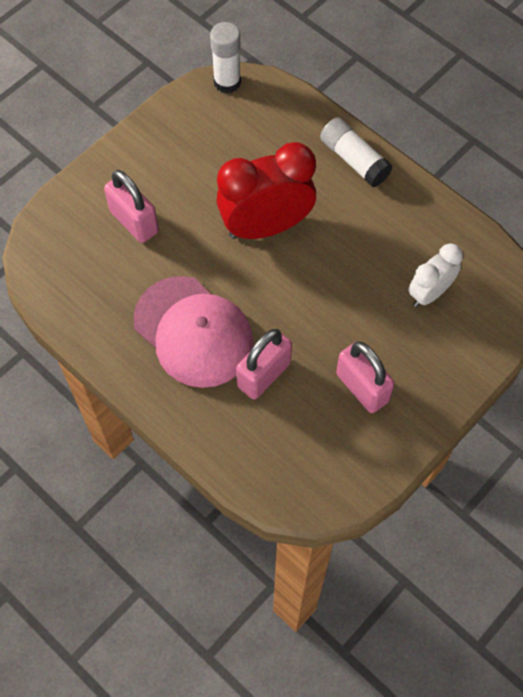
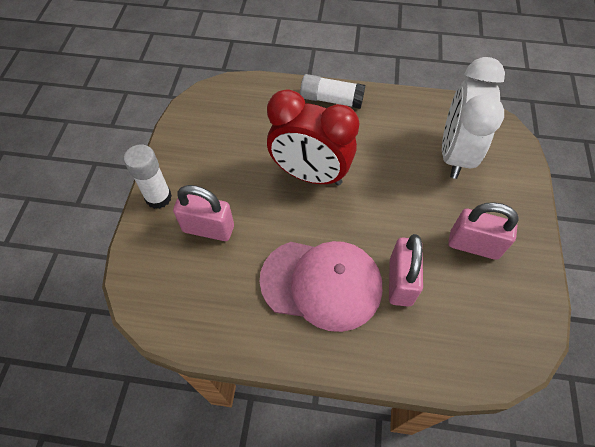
camera: 35 degrees left, 5 degrees down
(227, 82) = (203, 96): white glue stick -> white glue stick (158, 197)
(266, 226) = (310, 175): red clock -> red clock turned 105 degrees counterclockwise
(429, 293) = (454, 154): white clock -> white clock, size x1.74

